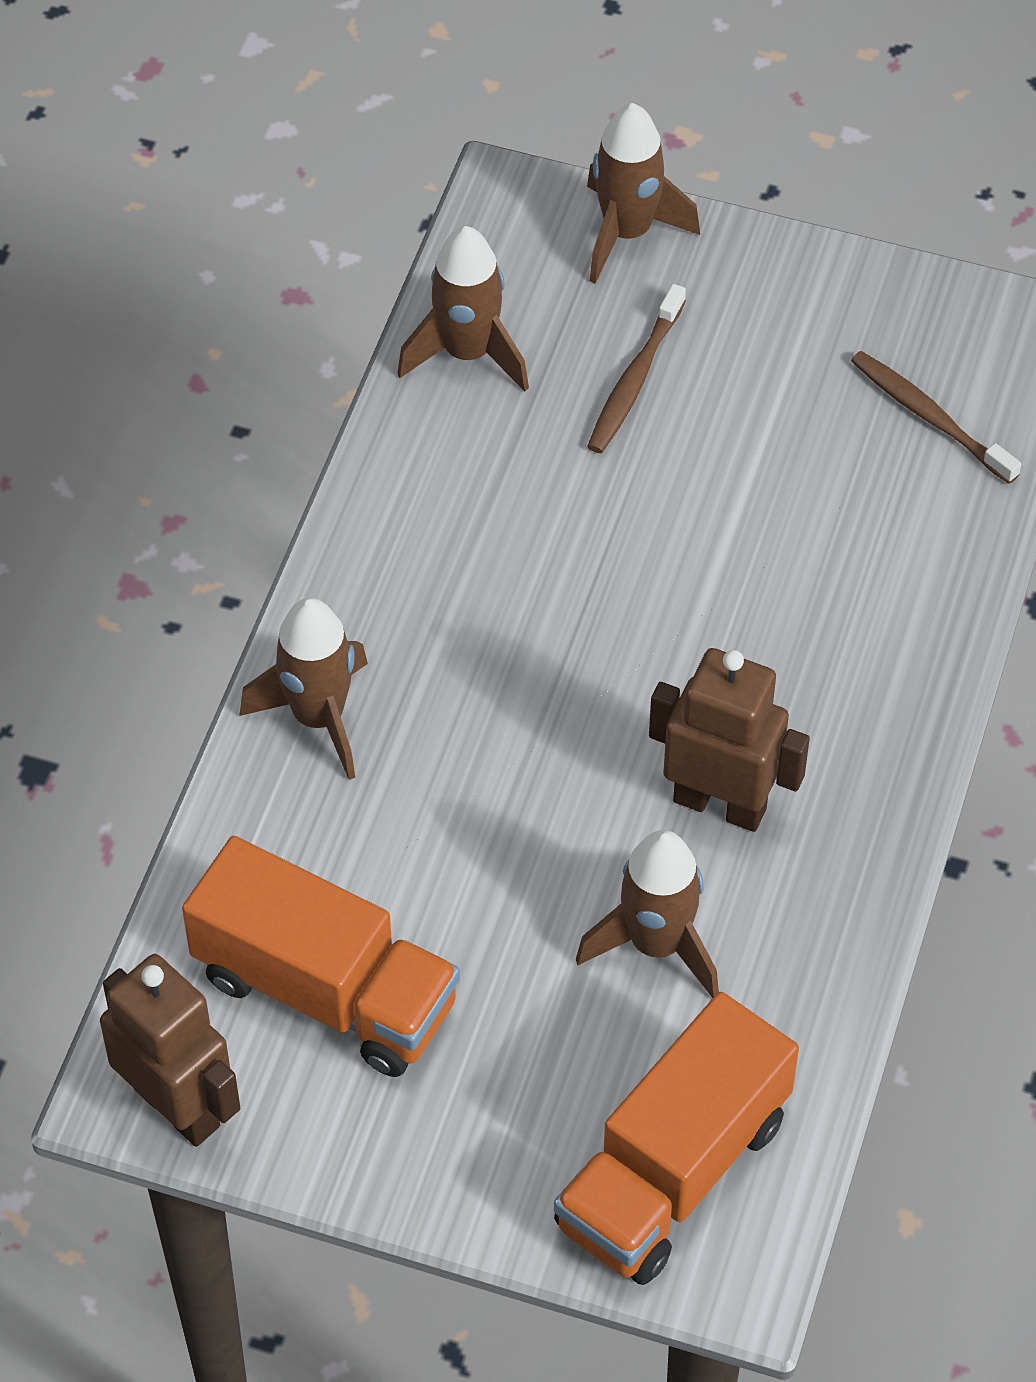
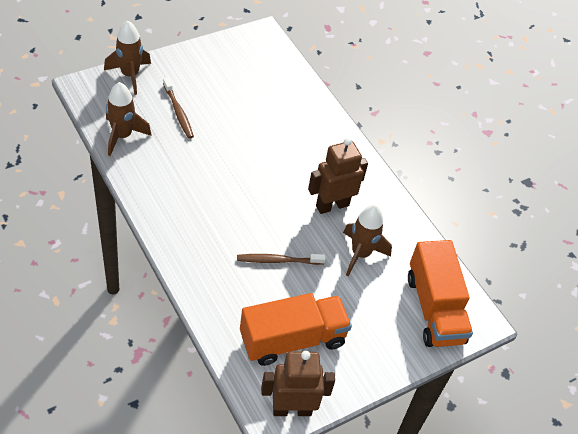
camera: 55 degrees left, 5 degrees down
(318, 717) = (199, 266): brown rocket -> none
(930, 417) = (265, 71): brown toothbrush -> brown toothbrush (278, 260)

